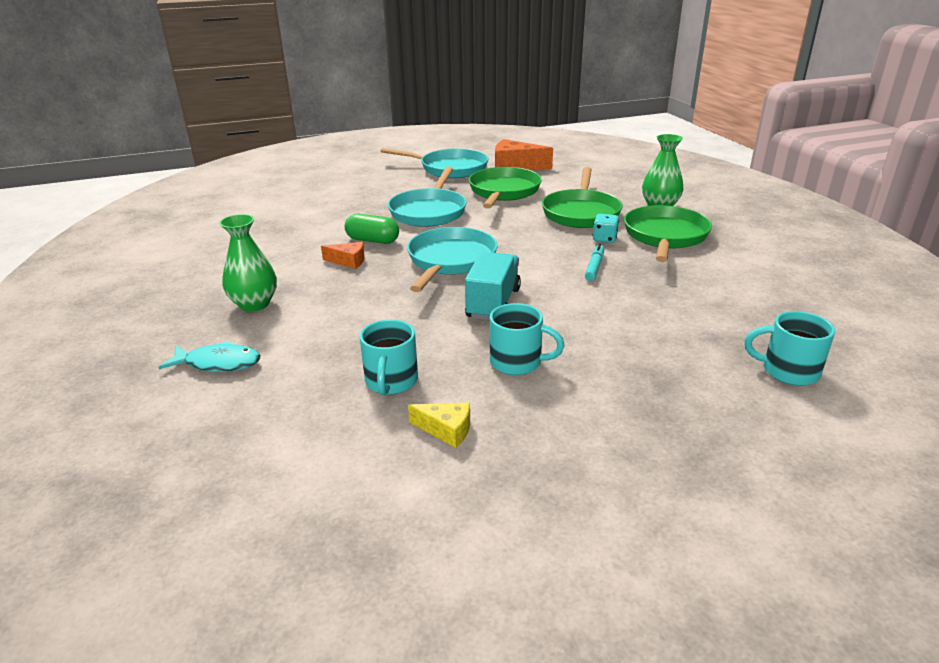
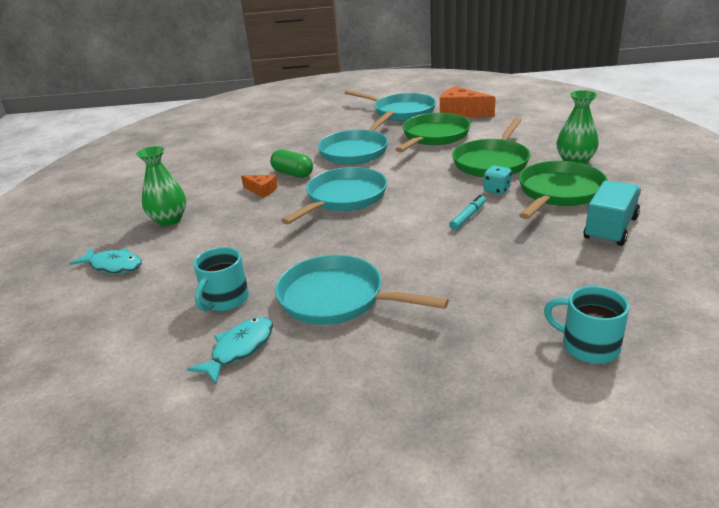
camera: 20 degrees right, 0 degrees up
(446, 430) = (239, 349): yellow cheese -> turquoise fish
(493, 303) = (353, 241): turquoise truck -> turquoise truck (610, 229)
(517, 362) = (337, 298): turquoise mug -> turquoise pan

